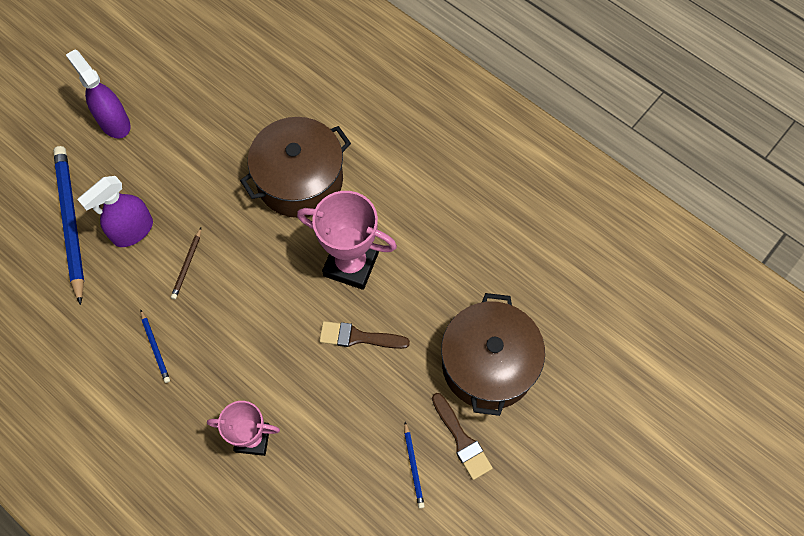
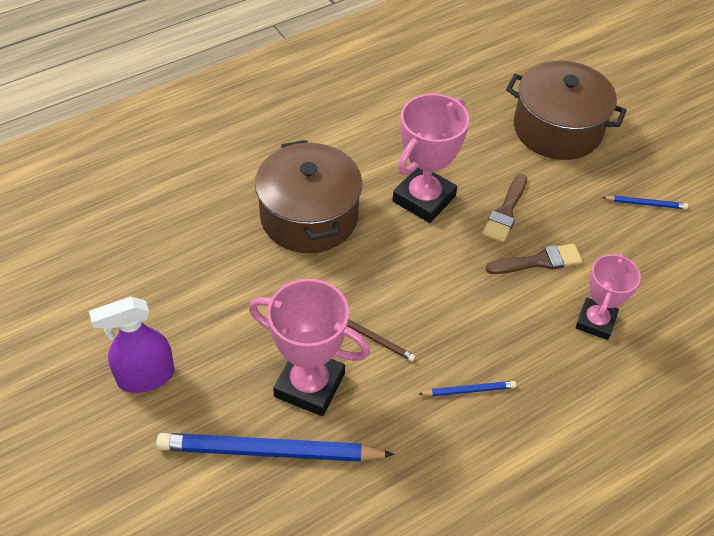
camera: 75 degrees left, 15 degrees down
(132, 231) = (309, 385): purple spray bottle -> pink trophy
(461, 439) = (625, 165): brown brush -> brown brush (539, 261)

